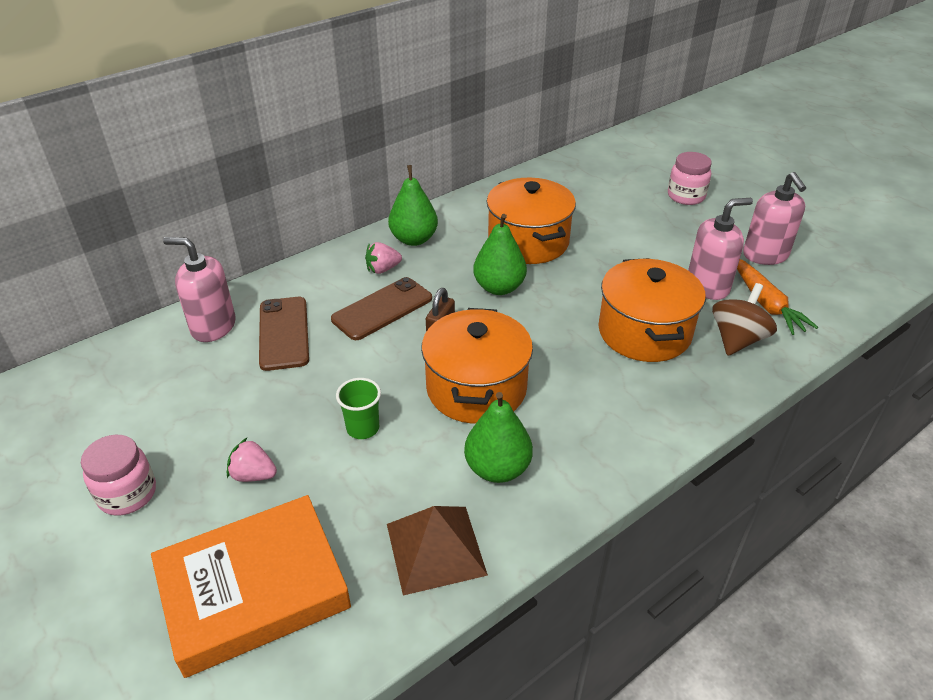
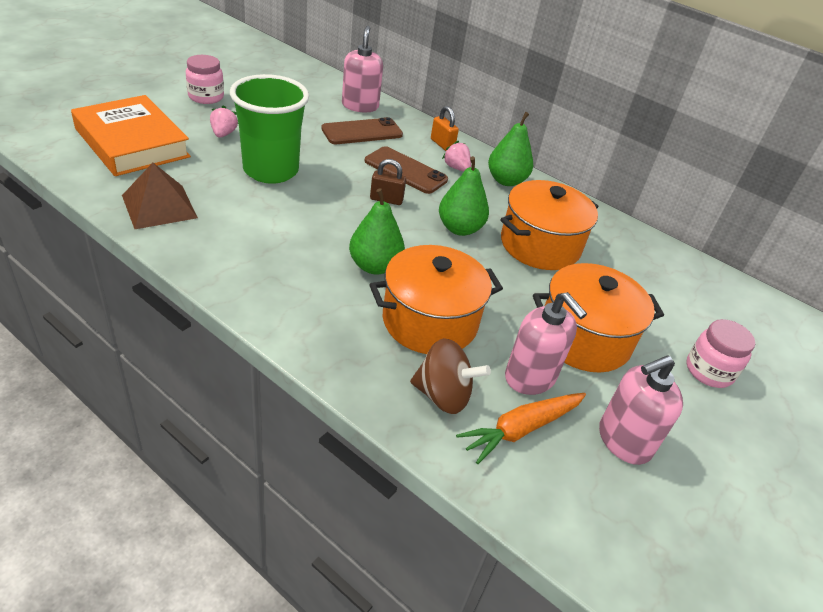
camera: 70 degrees right, 0 degrees up
(329, 271) = (442, 144): none -> orange padlock
(363, 428) = (271, 170): green cup -> green cup, size x2.24
(476, 388) = (323, 219): orange pot -> orange pot (583, 338)
(497, 468) = (236, 232): green pear -> green pear (374, 266)

